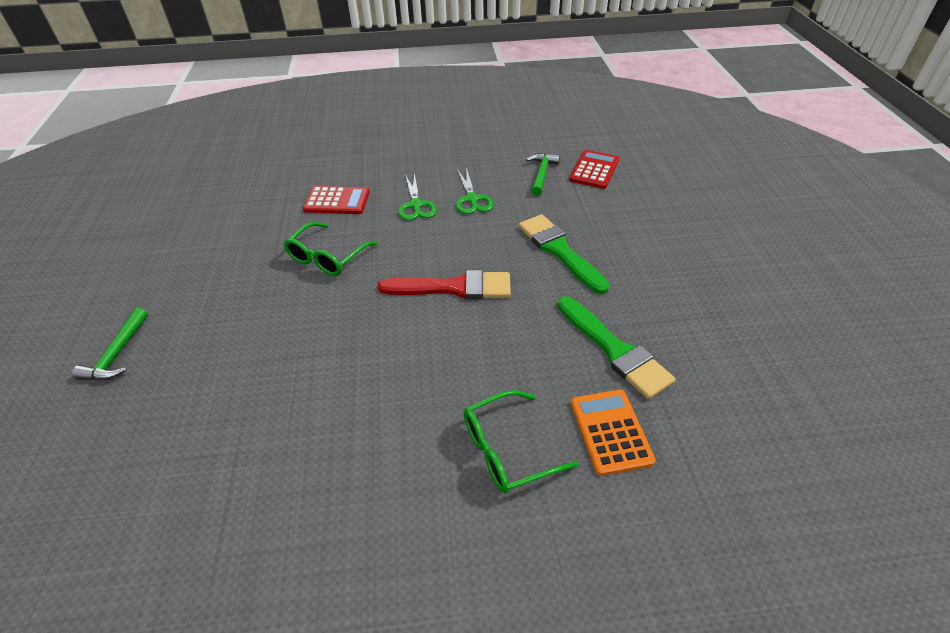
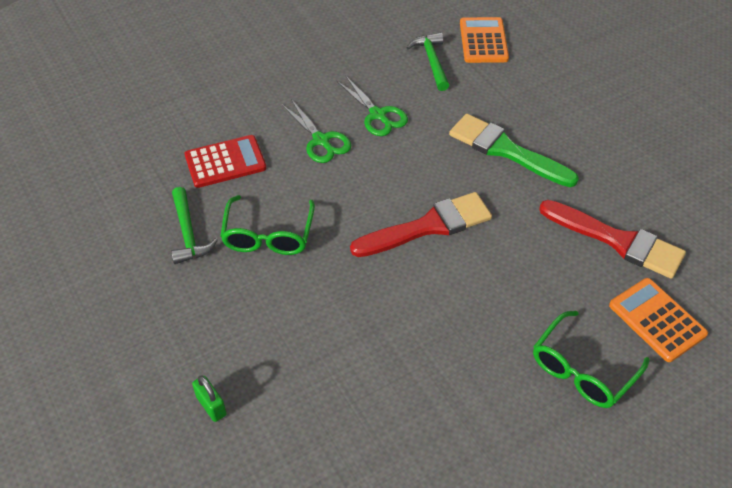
camera: 25 degrees left, 5 degrees up
(117, 354) = (119, 426): green hammer -> green hammer (188, 233)
(188, 363) = (211, 406): none -> green padlock
(594, 170) = (483, 41): red calculator -> orange calculator
(614, 350) = (617, 241): green brush -> red brush

